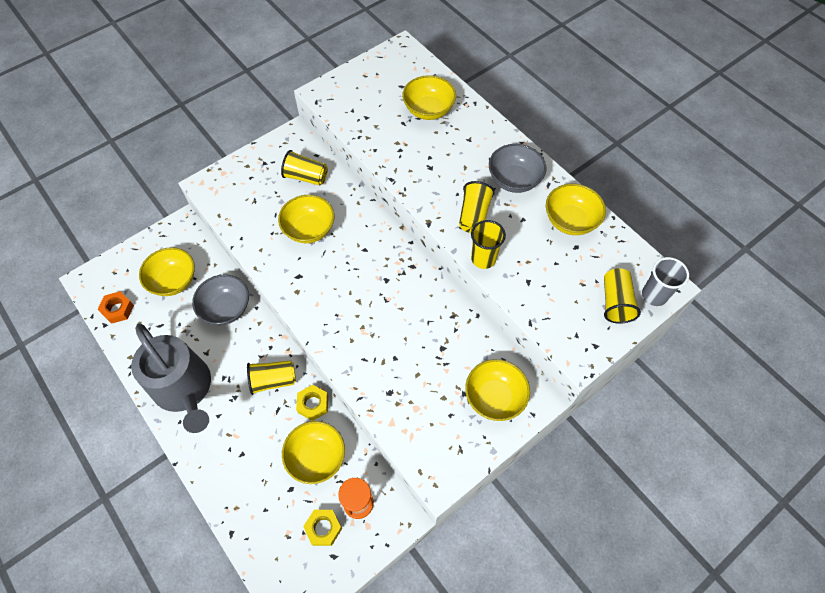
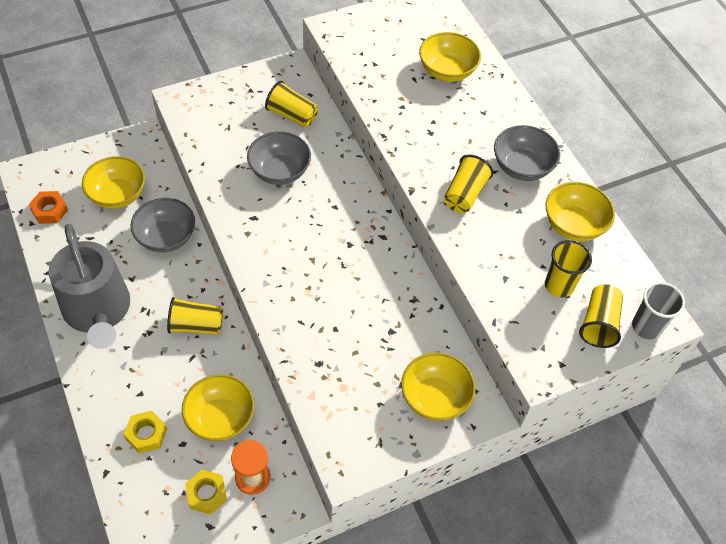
camera: 10 degrees right, 5 degrees down
(309, 229) = (279, 171): yellow bowl -> grey bowl
(313, 404) = (232, 361): yellow nut -> yellow nut (146, 434)
(483, 259) = (461, 242): yellow cup -> yellow cup (559, 286)

